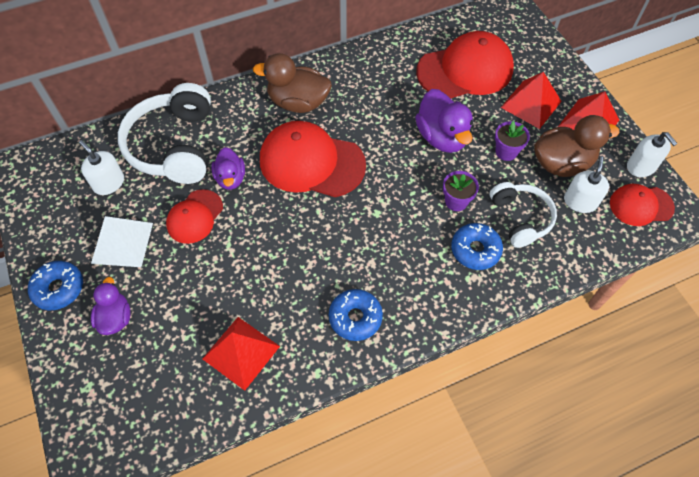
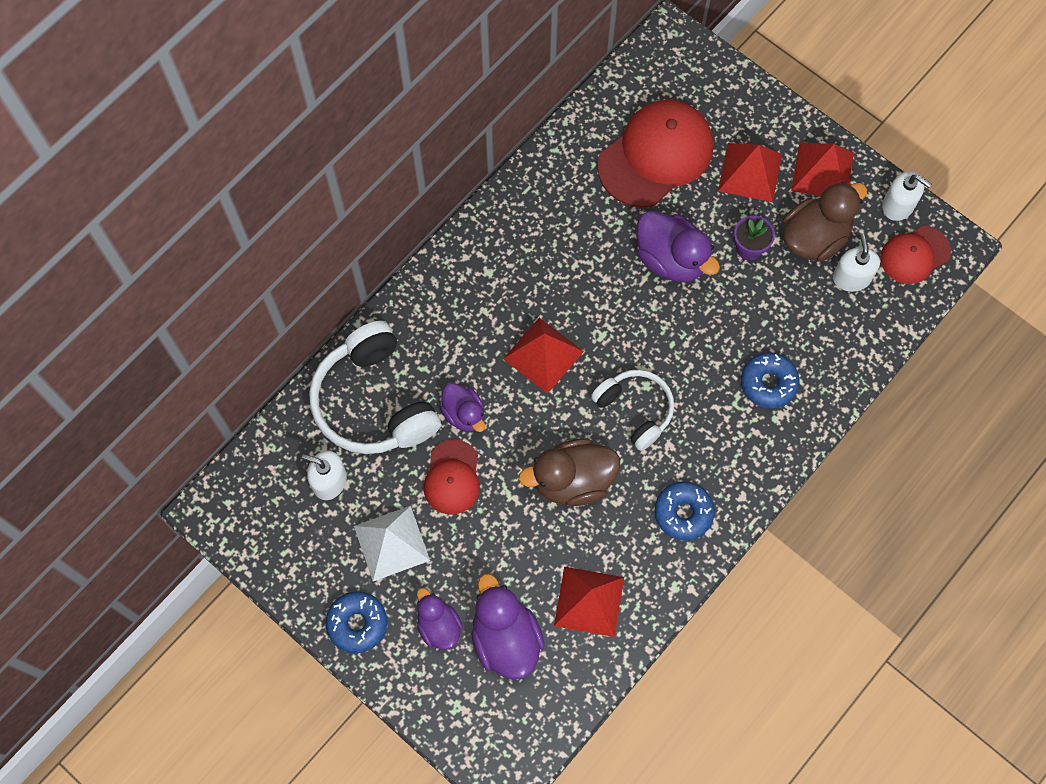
camera: 25 degrees left, 10 degrees up
(159, 351) = (505, 638): none -> purple duck
(298, 102) = (485, 283): brown duck -> brown duck (572, 481)
(311, 162) = (543, 355): red cap -> red pyramid
(456, 201) = (723, 334): purple flower pot -> none
(520, 218) = (798, 325): white headphones -> white headphones (635, 410)

